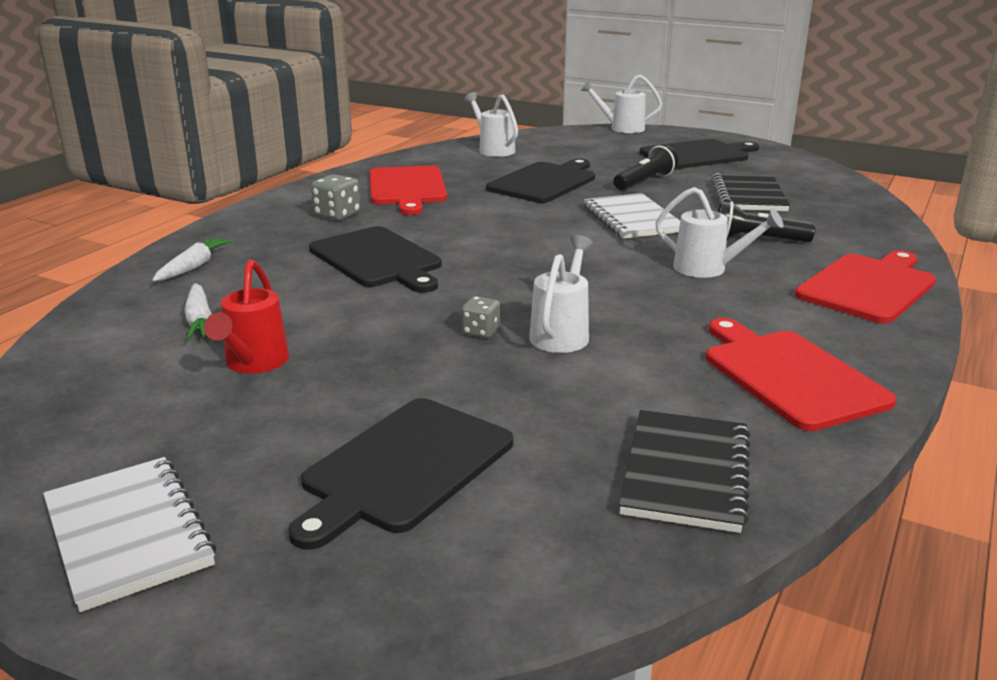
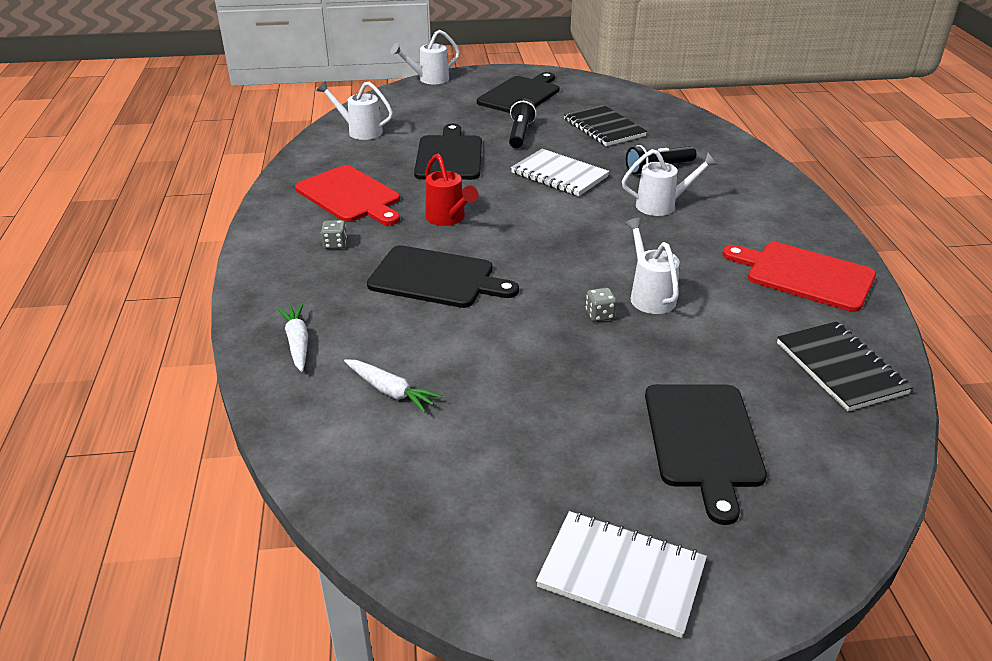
camera: 35 degrees left, 10 degrees up
(254, 363) = (492, 409): red watering can -> red watering can (448, 218)
(337, 215) = (335, 244): grey dice -> grey dice, size x0.66
(868, 287) = (762, 188): red cutting board -> none

